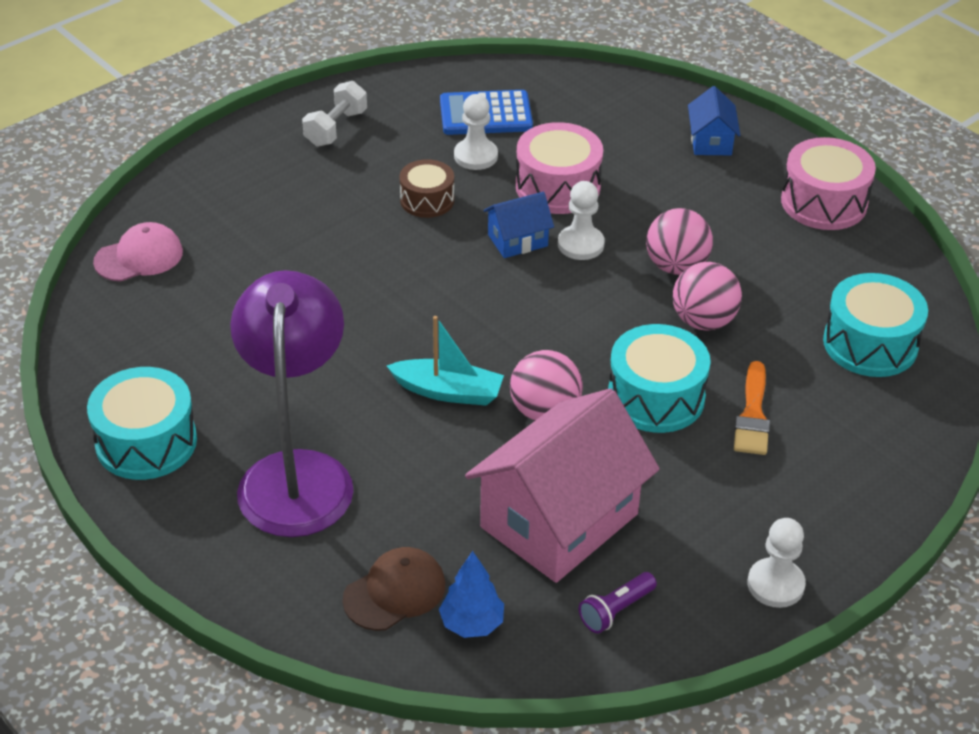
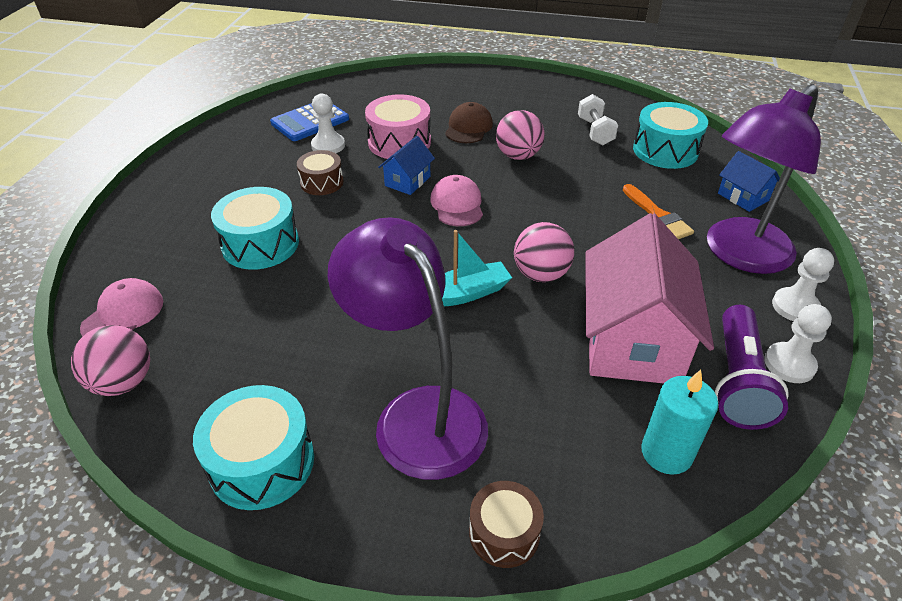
camera: 35 degrees left, 0 degrees up
(274, 597) = (504, 533): none -> brown drum
(336, 128) = (212, 165): white dumbbell -> white dumbbell (595, 132)
(395, 592) = (588, 464): brown cap -> brown cap (468, 127)
(472, 624) = (666, 453): blue tree -> turquoise candle
(541, 293) = (457, 204): none -> pink cap
(580, 244) = (449, 167): white pawn -> white pawn (789, 364)
(616, 610) = (737, 381): purple flashlight -> purple flashlight, size x1.92
(656, 397) = (594, 232): turquoise drum -> turquoise drum (260, 244)
(703, 321) = (568, 178): pink ball -> pink ball (123, 382)
(710, 141) = (461, 88): blue house -> blue house (743, 197)
(789, 503) = (739, 255): none -> purple lamp
(824, 202) = (555, 94): pink drum -> none

